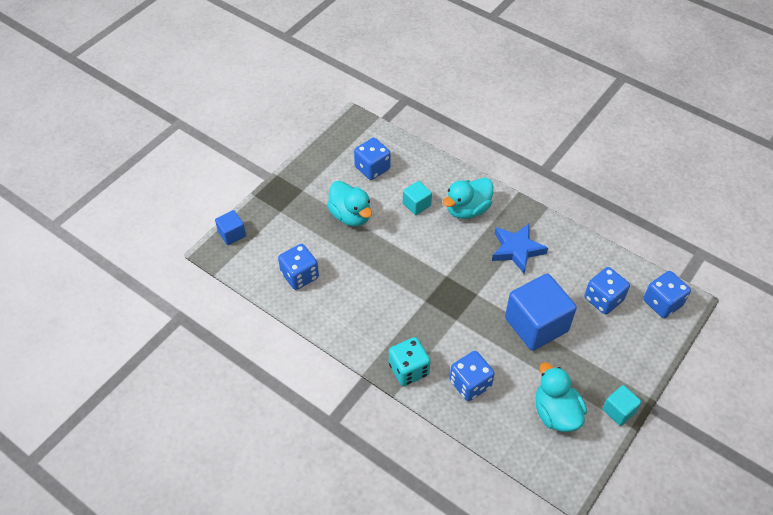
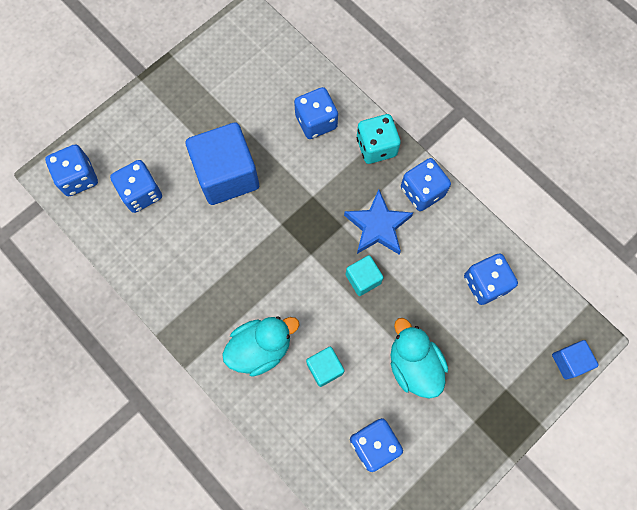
camera: 170 degrees left, 20 degrees up
(360, 337) = (422, 191): none -> blue dice
(516, 250) = (217, 276): blue star -> blue star (378, 226)
(556, 413) = (239, 79): turquoise duck -> none
(619, 411) = (177, 72): turquoise cube -> turquoise cube (363, 279)

